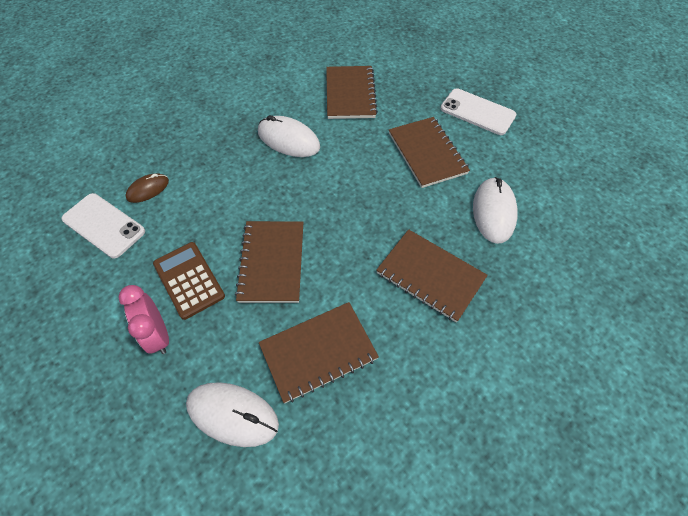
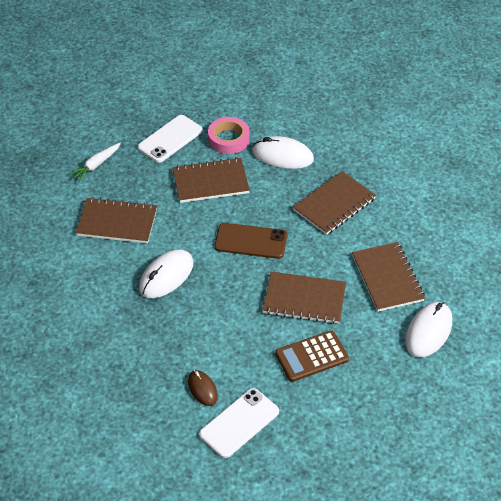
camera: 80 degrees left, 10 degrees down
(158, 335) = (359, 377): pink clock -> none
(350, 200) = (251, 241): none -> brown phone
(420, 67) = (96, 165): none -> white carrot
(498, 159) = (228, 139): none -> pink tape

